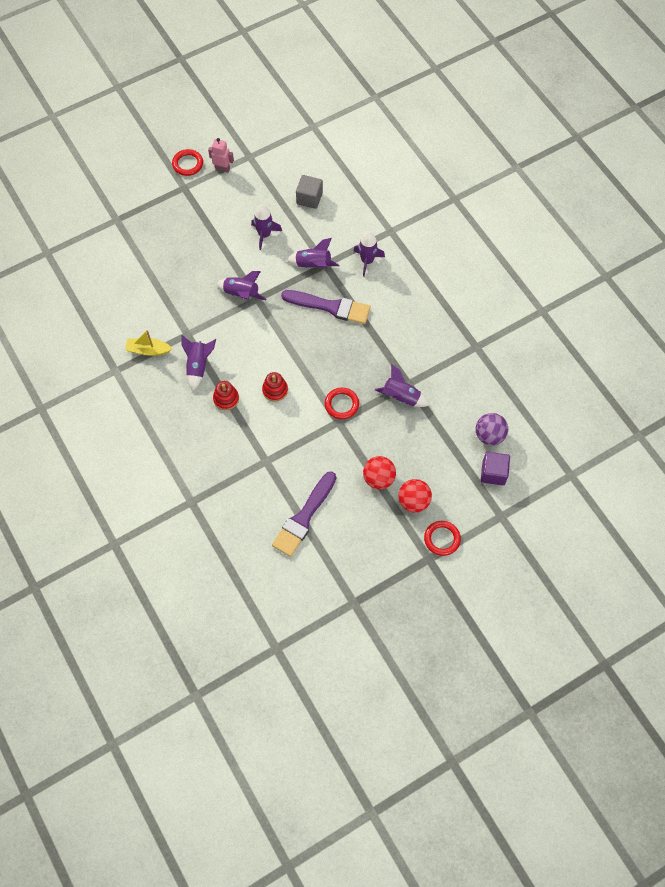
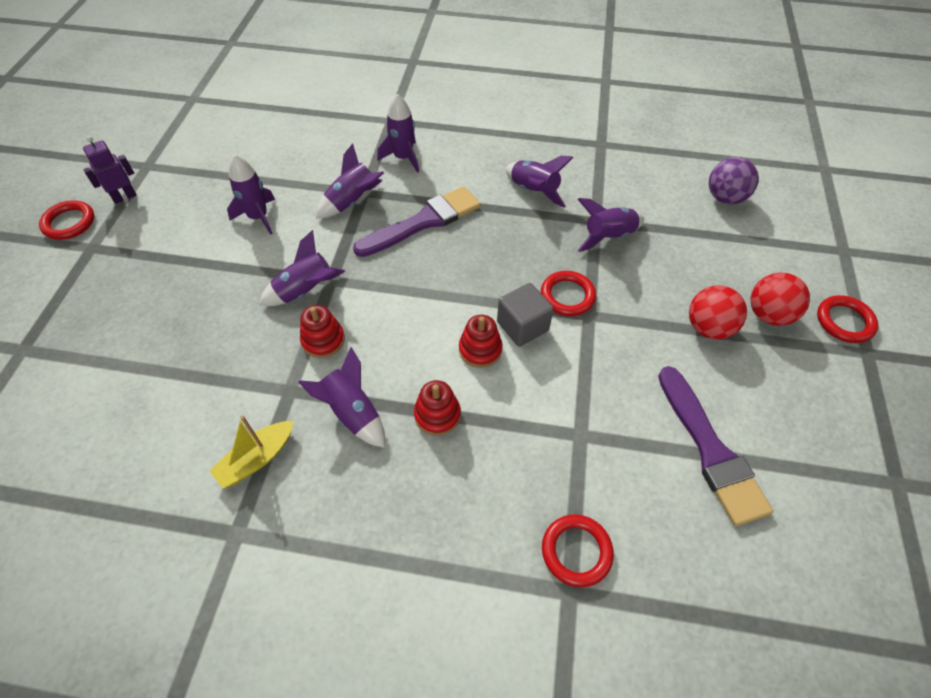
camera: 50 degrees left, 10 degrees down
(210, 493) = (576, 551): none -> red ring
(222, 169) = (125, 197): pink robot -> purple robot
(222, 324) = (323, 340): none -> red stacking toy
(309, 198) = (268, 153): grey cube -> grey cube (522, 326)
(402, 340) = (533, 191): none -> purple rocket
(493, 473) = (778, 223): purple cube -> none

